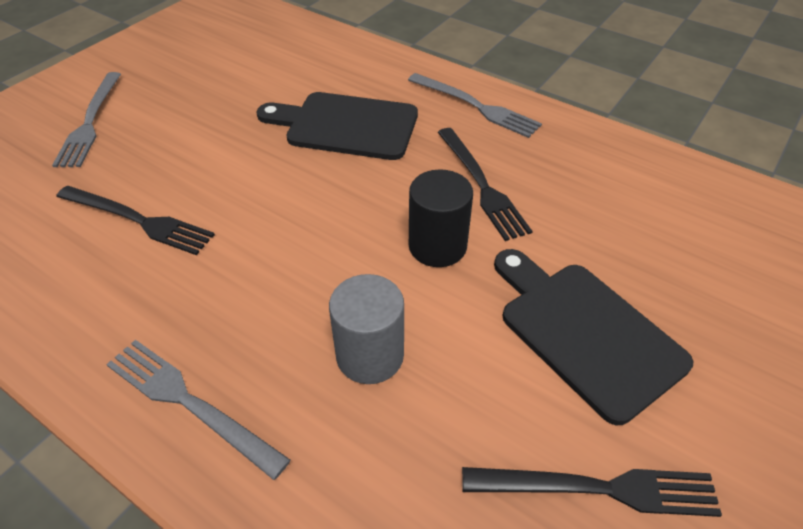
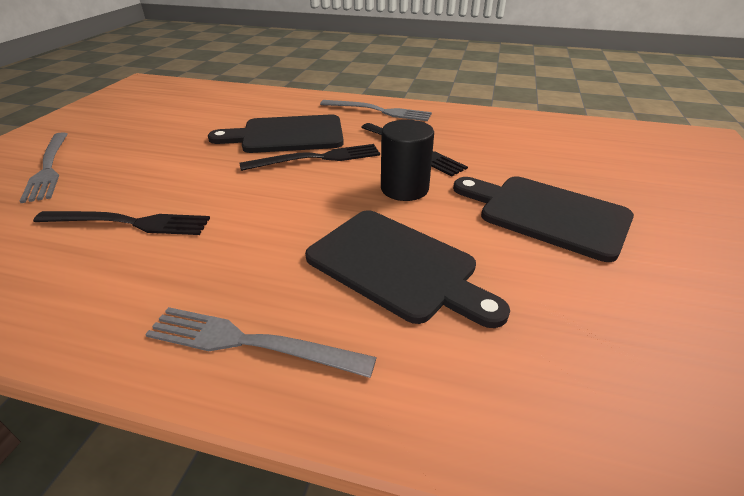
camera: 20 degrees left, 10 degrees down
(370, 355) = (397, 266): grey cylinder -> black cutting board
(596, 489) = (631, 304): black fork -> black fork (316, 158)

